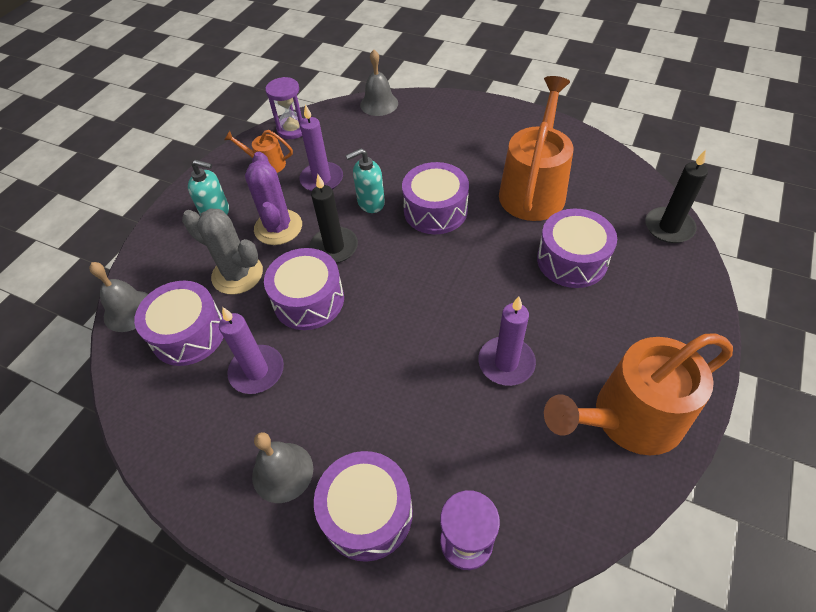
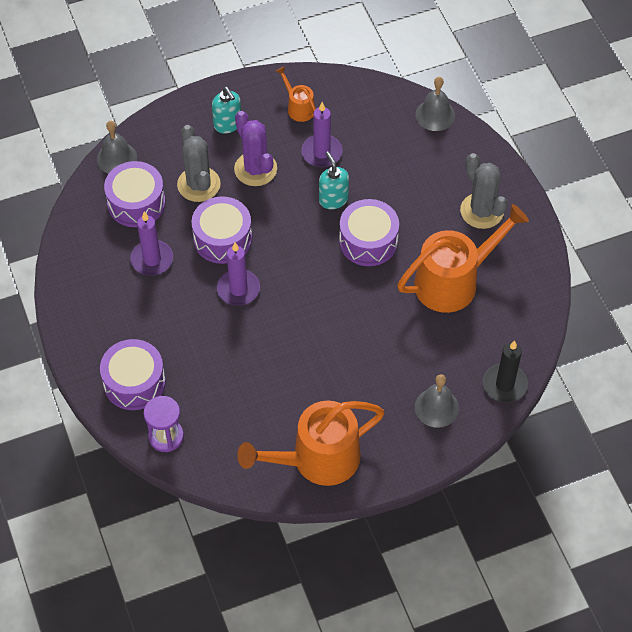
camera: 40 degrees right, 5 degrees up
(278, 227) = (255, 169): purple cactus -> purple cactus turned 60 degrees counterclockwise
(282, 472) = (114, 327): grey bell -> grey bell (436, 407)
(292, 129) = (347, 89): purple hourglass -> none
(334, 247) = (275, 214): black candle -> none
(370, 203) = (333, 199): turquoise soap dispenser -> turquoise soap dispenser turned 45 degrees clockwise
(489, 134) = (482, 211): none -> grey cactus
(506, 363) = (290, 374): purple candle -> purple candle (238, 289)
(572, 260) = (410, 350): purple drum -> none
(629, 418) = (317, 459): orange watering can -> orange watering can turned 45 degrees counterclockwise

